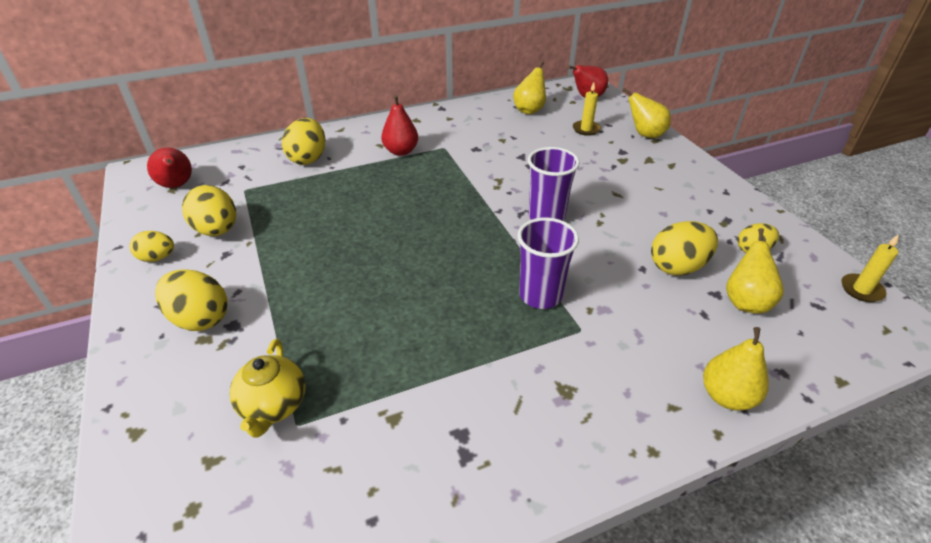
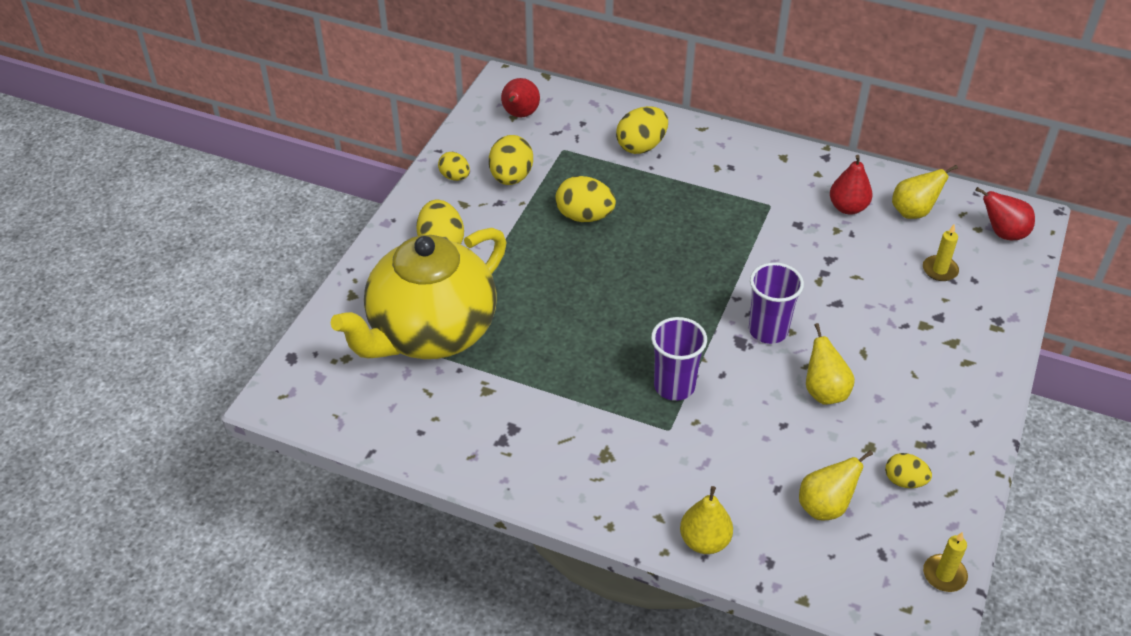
camera: 45 degrees right, 5 degrees up
(274, 406) = (431, 333): yellow teapot -> yellow teapot, size x2.38
(401, 151) = (726, 186): red pear -> red pear (847, 207)
(645, 134) = (995, 315): yellow pear -> yellow pear (824, 392)
(677, 267) = (814, 444): yellow egg -> yellow egg (584, 216)

